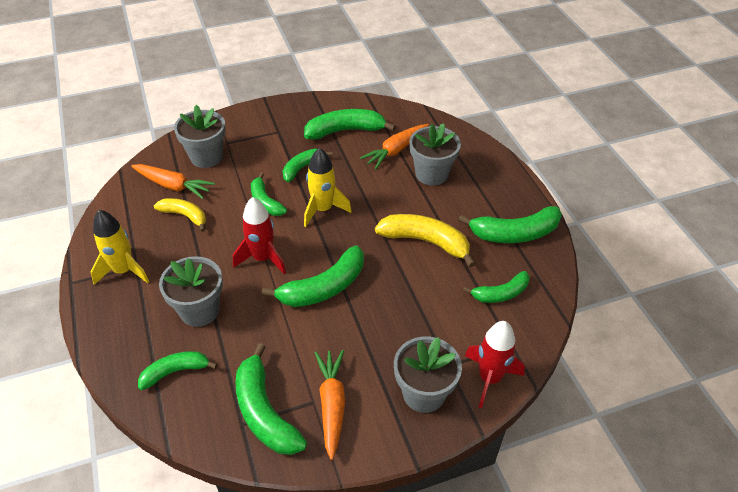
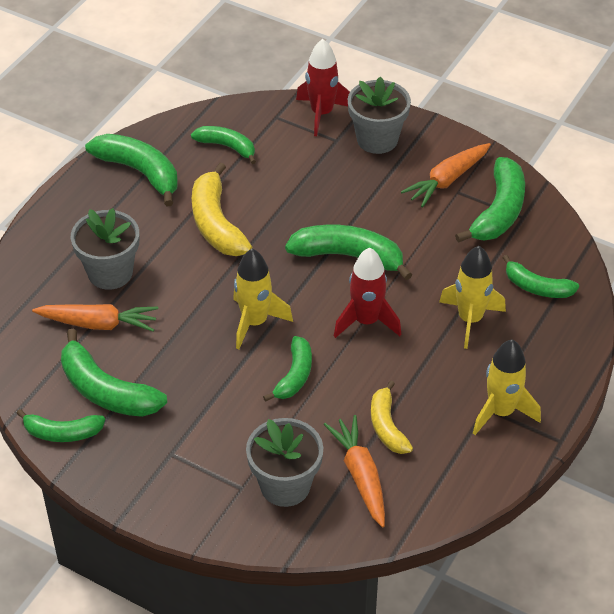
camera: 130 degrees left, 0 degrees up
(199, 310) = (470, 320): grey flower pot -> yellow rocket
(302, 168) = (210, 383): green banana -> green banana (62, 433)

